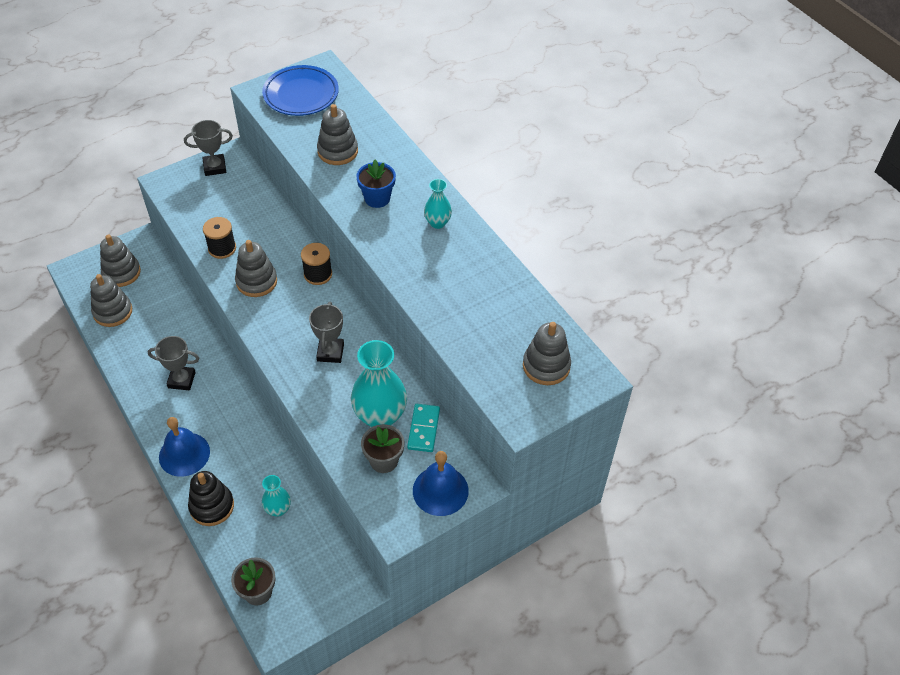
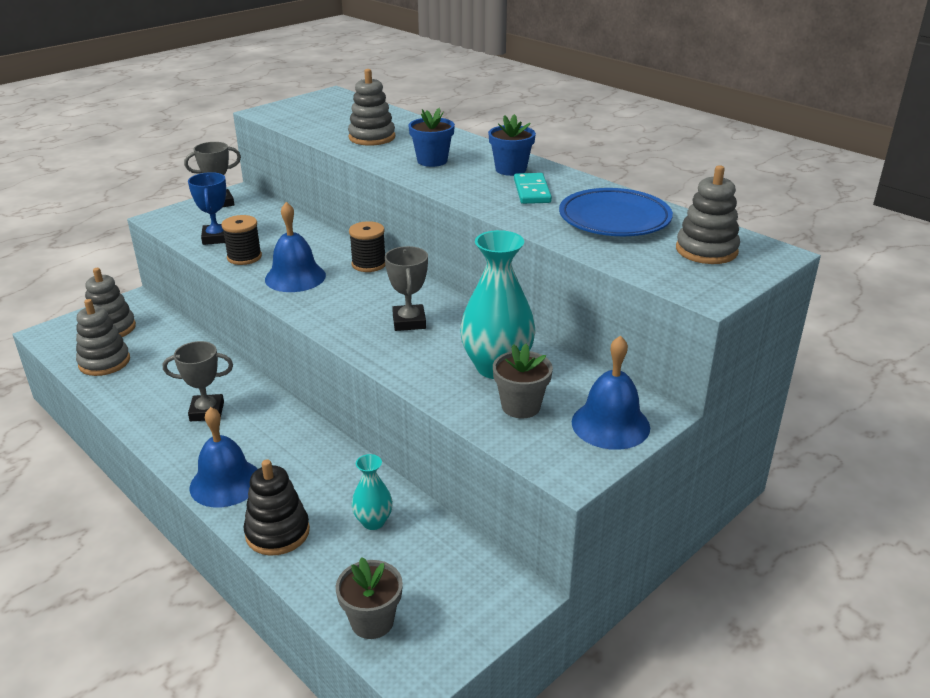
camera: 10 degrees left, 20 degrees down
(204, 218) = (216, 238): none -> blue trophy
(256, 281) = (295, 277): grey stacking toy -> blue bell
(301, 94) = (315, 110): blue plate -> blue plate (614, 219)
(424, 429) = (558, 372): turquoise domino -> turquoise domino (532, 191)
(437, 223) = (511, 169): turquoise vase -> blue flower pot

